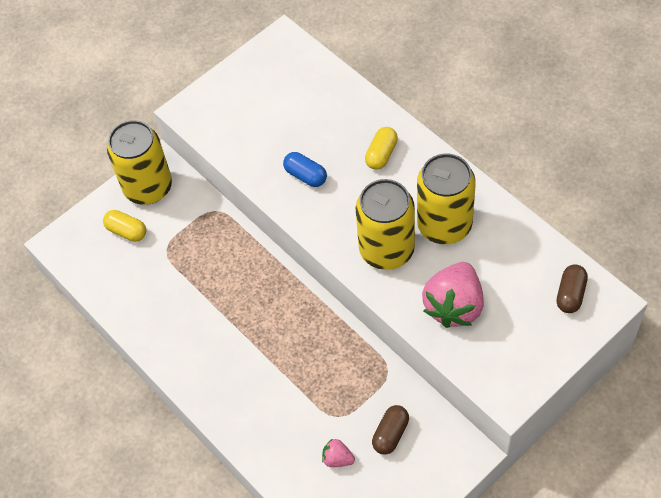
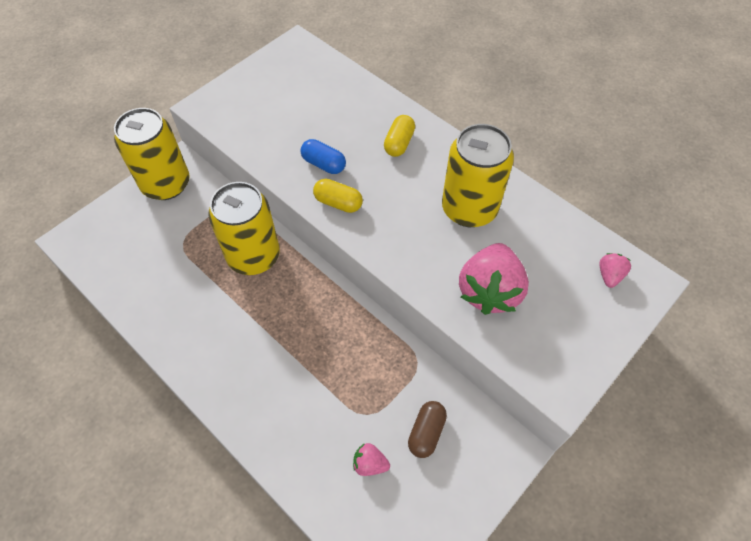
camera: 10 degrees left, 0 degrees up
(127, 231) = (142, 226): yellow capsule -> yellow capsule (338, 203)
(386, 250) = (412, 235): yellow can -> yellow can (253, 256)
(570, 294) = (609, 275): brown capsule -> pink strawberry

